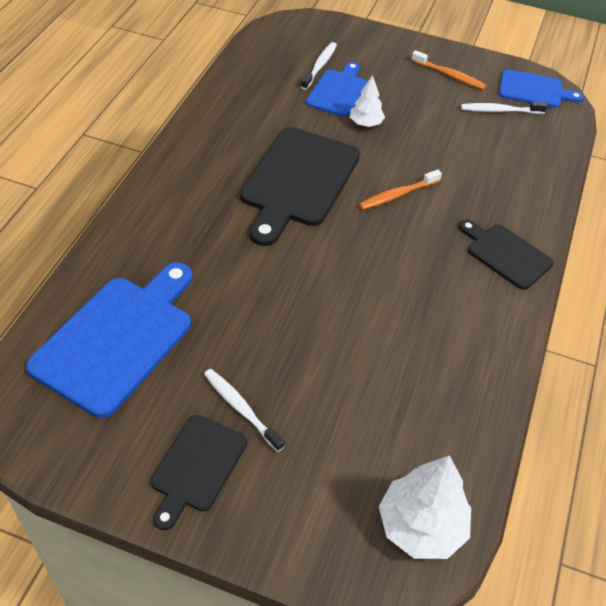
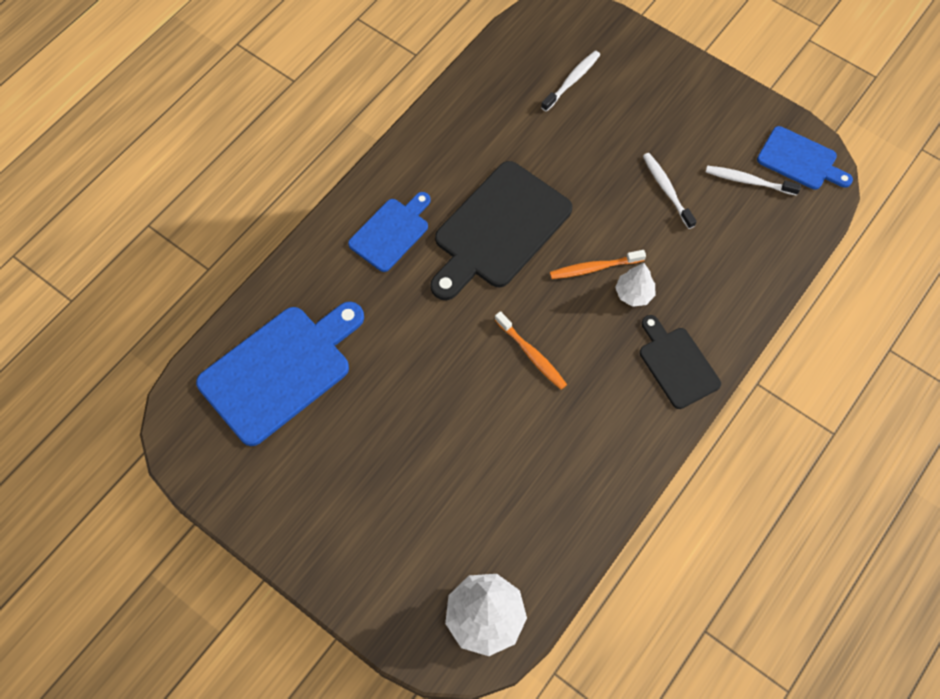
camera: 20 degrees right, 15 degrees up
(197, 467) = (314, 513): black cutting board -> none
(241, 409) = (368, 467): white toothbrush -> white toothbrush (666, 190)
(338, 91) = (580, 120): blue cutting board -> blue cutting board (391, 232)
(365, 123) = (594, 169): white tree -> white tree (634, 293)
(449, 75) = (712, 120): orange toothbrush -> orange toothbrush (531, 354)

